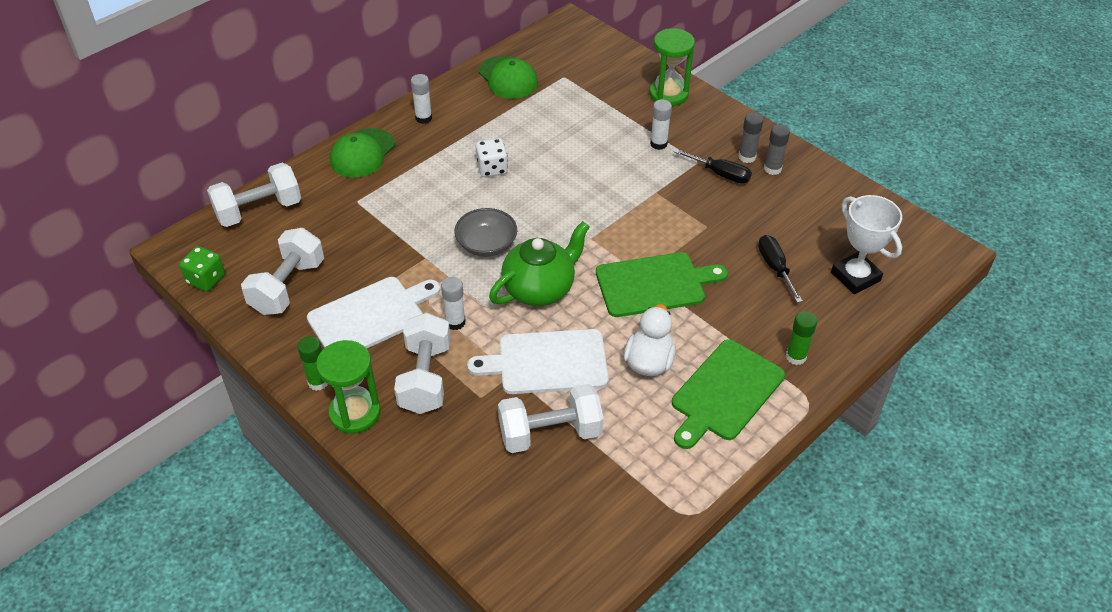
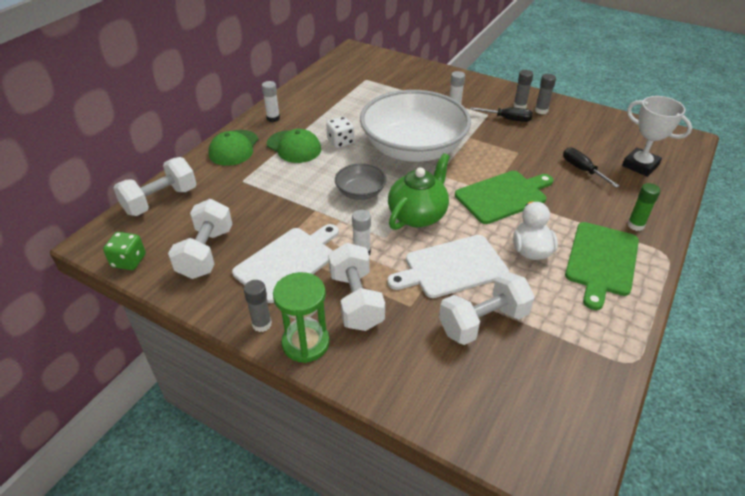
camera: 15 degrees left, 5 degrees down
(318, 382) = (262, 324): green glue stick -> grey glue stick
(508, 78) = (325, 85): green cap -> green cap (294, 147)
(577, 196) = (413, 149): none -> white bowl
(668, 94) = (444, 79): green hourglass -> none

